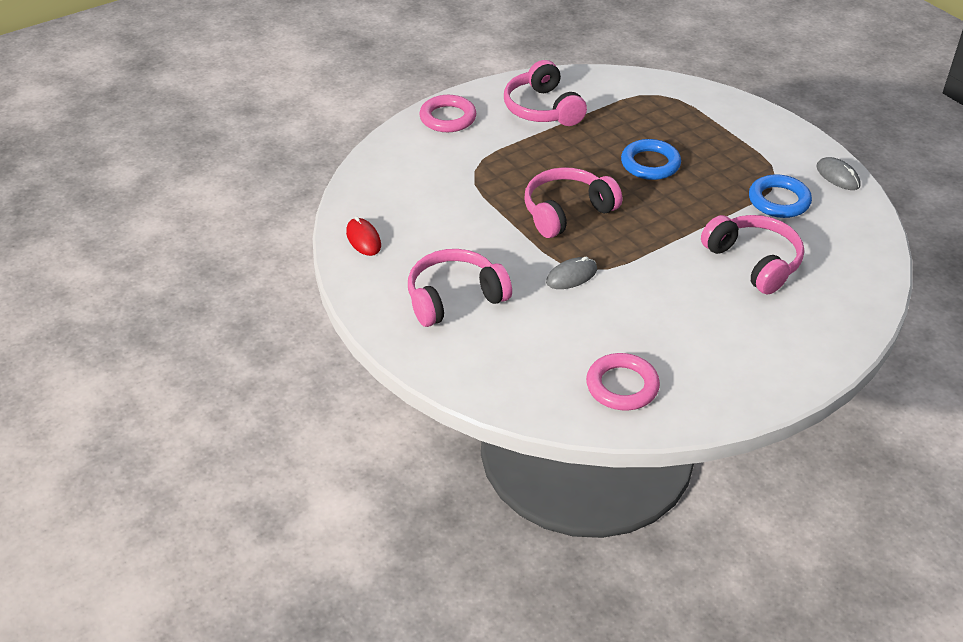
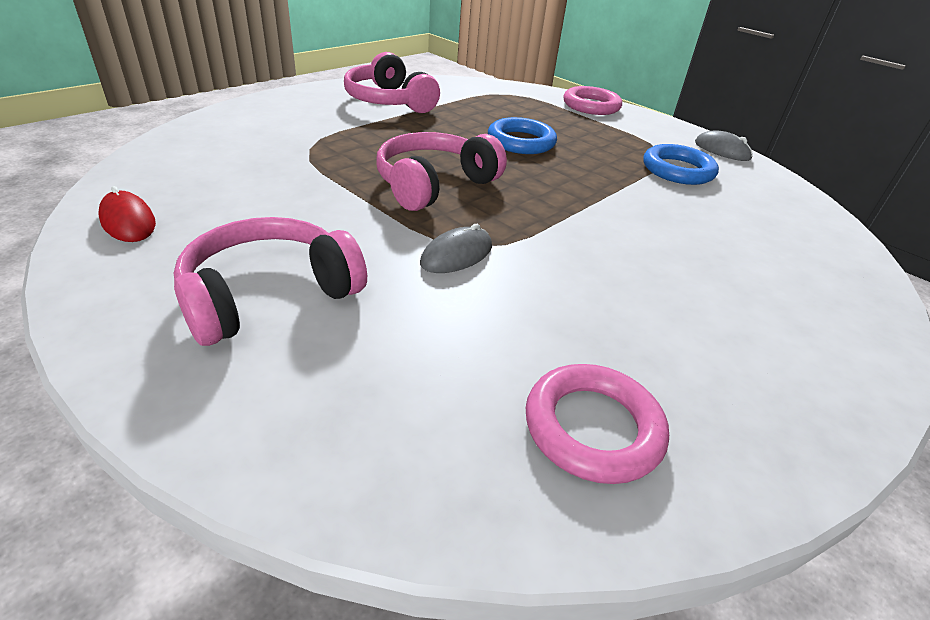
camera: 15 degrees left, 5 degrees down
(448, 118) = (278, 106): pink ring -> pink ring (591, 106)
(753, 262) = (690, 228): pink headphones -> none

